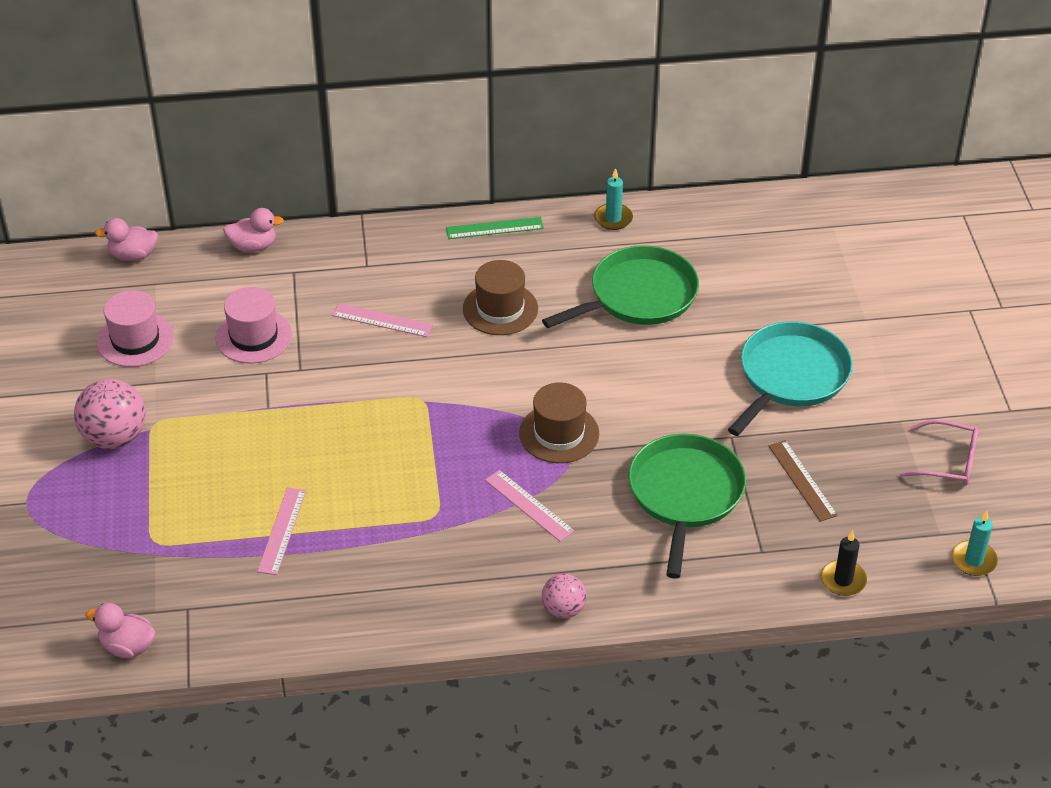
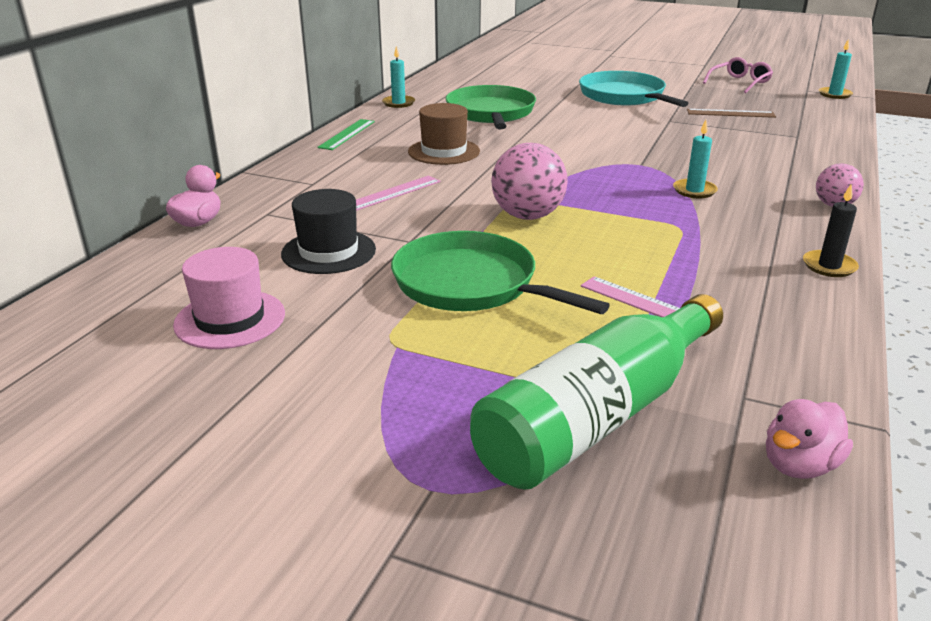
camera: 60 degrees left, 15 degrees down
(115, 437) = (382, 375): pink ball -> pink ball (527, 216)
(128, 547) = (598, 416): none -> green bottle
(133, 255) = (89, 287): pink duck -> none
(253, 336) = (328, 252): pink hat -> black hat
(529, 505) = (694, 191): pink ruler -> turquoise candle
(559, 433) = (616, 164): brown hat -> none
(685, 495) = (721, 143): green pan -> green pan (471, 284)
(843, 580) = (838, 123): black candle -> black candle (829, 266)

